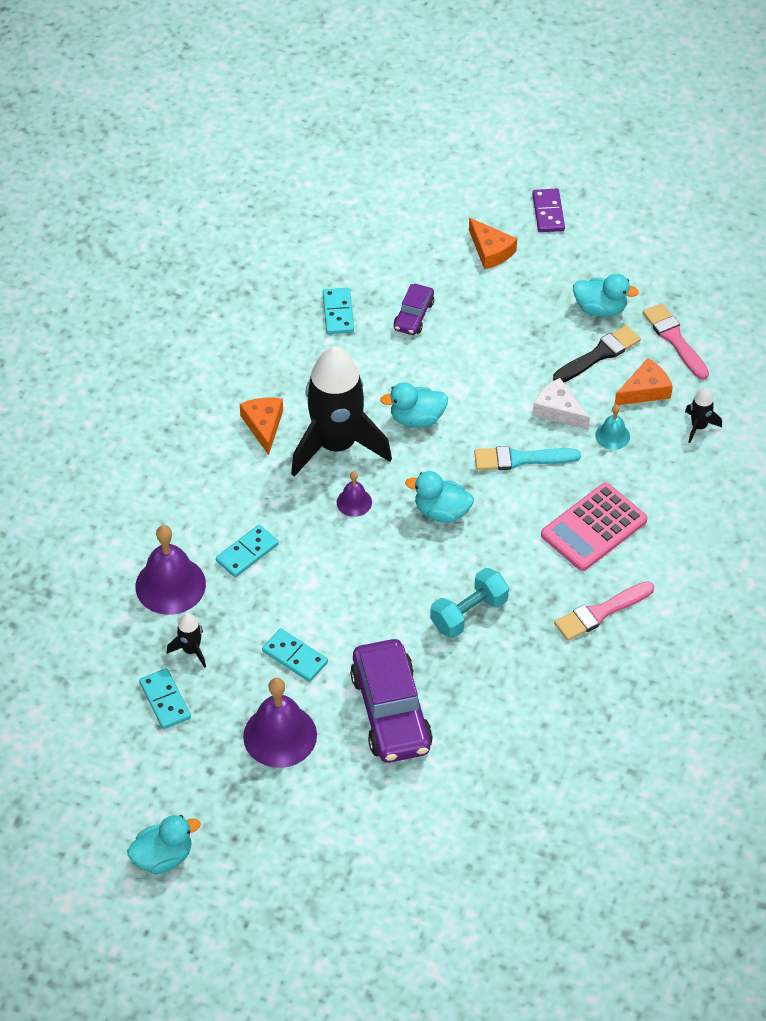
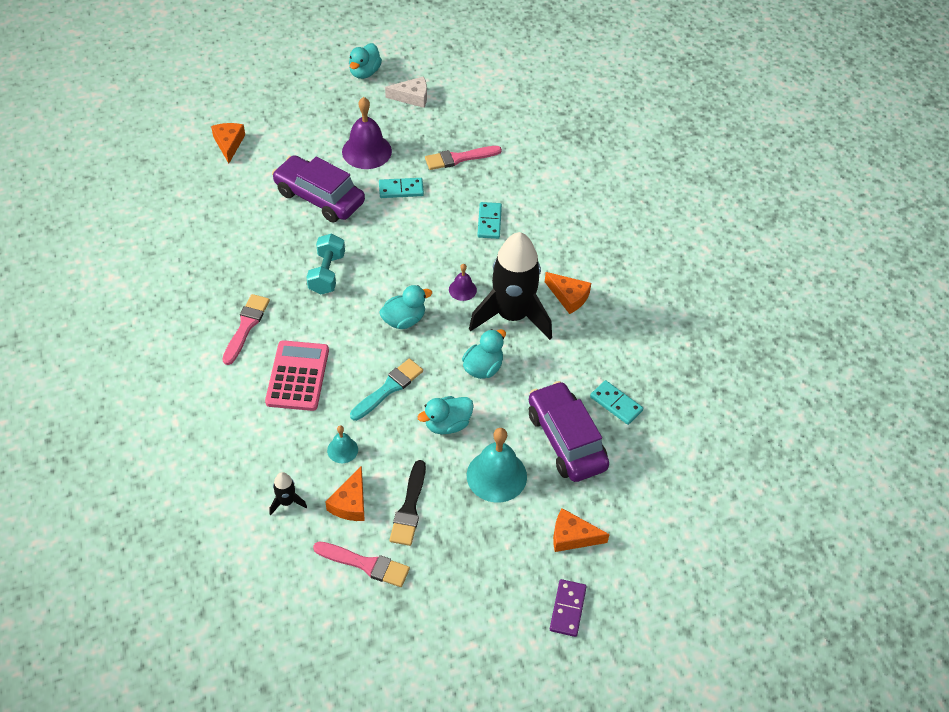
camera: 135 degrees right, 0 degrees up
(165, 700) = (444, 130): turquoise domino -> none
(170, 585) = (509, 180): purple bell -> none
(191, 650) = (459, 158): black rocket -> pink brush
(414, 315) = (566, 440): purple car -> purple car, size x1.94
(426, 865) = (229, 144): none -> orange cheese
(502, 329) = (496, 475): none -> turquoise bell
(548, 212) = (567, 609): purple domino -> purple domino turned 60 degrees clockwise
(558, 410) = (397, 441): white cheese -> white cheese (412, 97)
(600, 309) = (444, 548): turquoise duck -> turquoise duck (447, 424)

